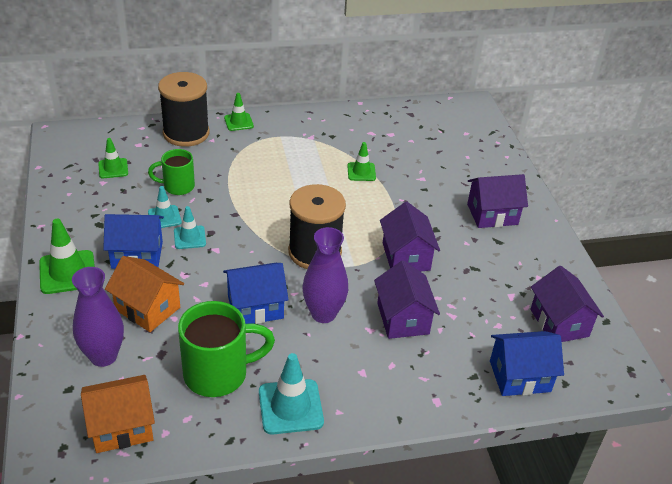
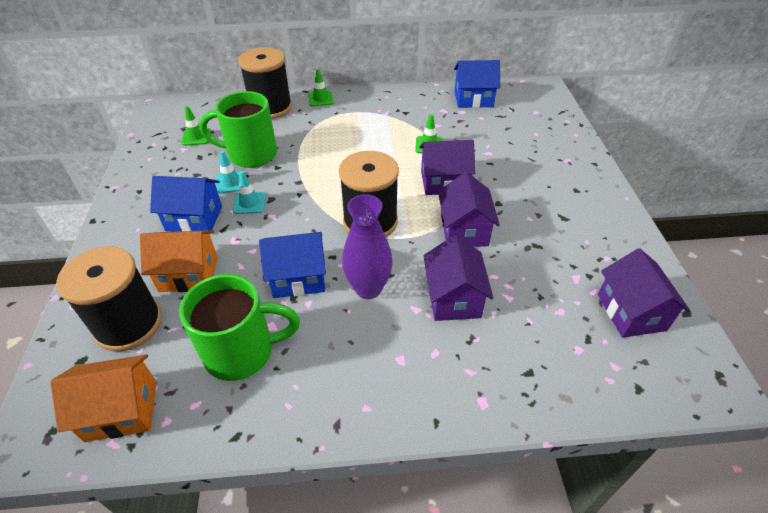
camera: 10 degrees right, 5 degrees up
(67, 272) = (122, 233): green traffic cone -> none
(103, 356) = (129, 324): purple vase -> black spool
(147, 308) = (188, 274): orange house -> orange house turned 45 degrees counterclockwise
(177, 186) = (250, 154): green mug -> green mug, size x1.66
(290, 407) = (312, 398): turquoise traffic cone -> none
(492, 214) = (558, 190): purple house -> purple house (444, 182)
(520, 376) = (583, 376): blue house -> blue house (473, 99)

